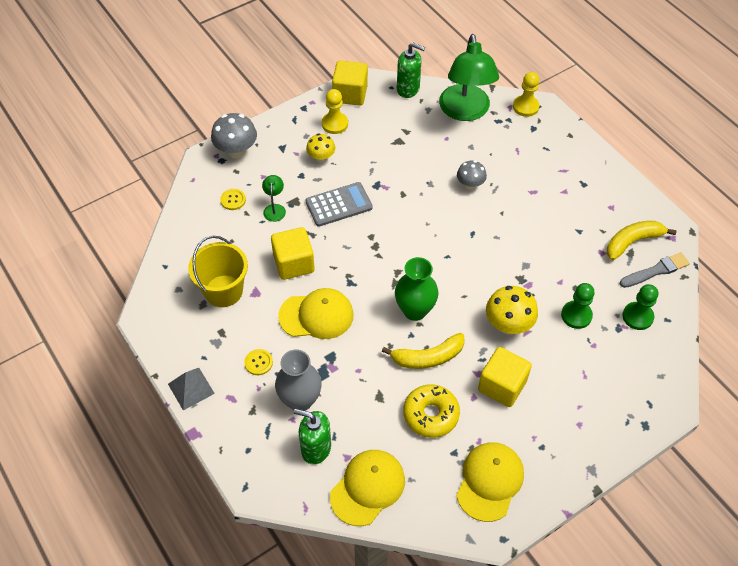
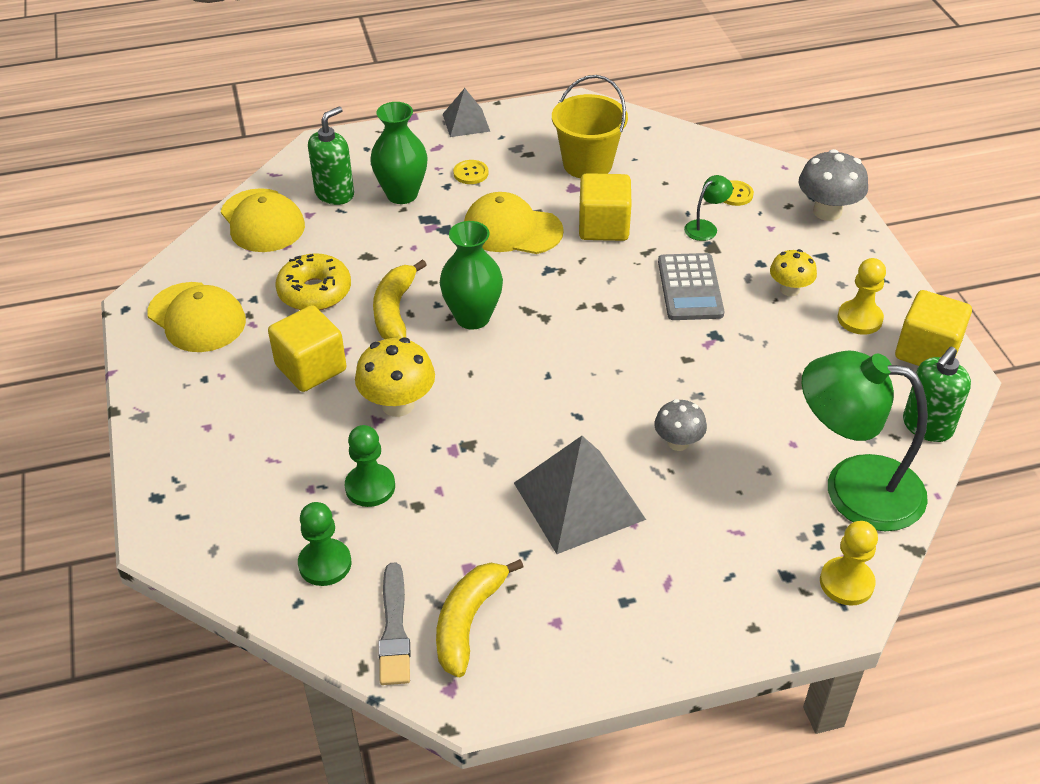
camera: 110 degrees right, 10 degrees down
(274, 208) = (705, 227): green lamp -> green lamp turned 60 degrees counterclockwise
(300, 400) = (402, 194): grey vase -> green vase
(316, 315) = (512, 230): yellow cap -> yellow cap turned 90 degrees clockwise
(533, 217) = (578, 501): none -> grey pyramid
(632, 242) = (468, 621): yellow banana -> yellow banana turned 150 degrees counterclockwise

